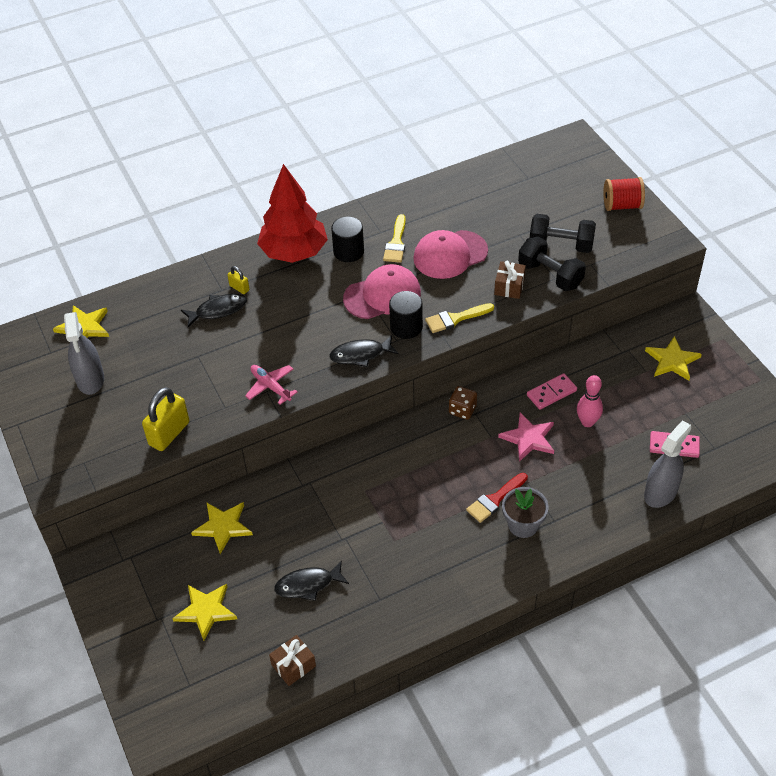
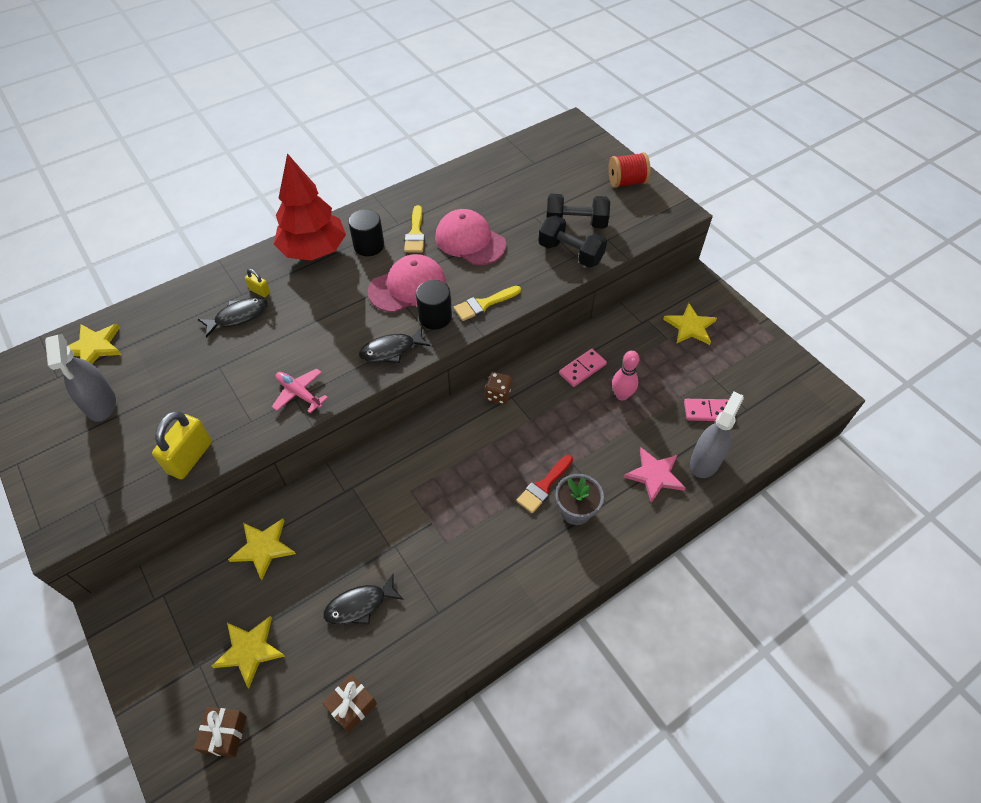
camera: 10 degrees left, 5 degrees up
(450, 255) = (470, 241): pink cap -> pink cap turned 75 degrees clockwise
(509, 286) = (532, 267): brown gift -> brown gift (224, 734)
(528, 438) = (567, 417): pink star -> pink star (655, 475)

